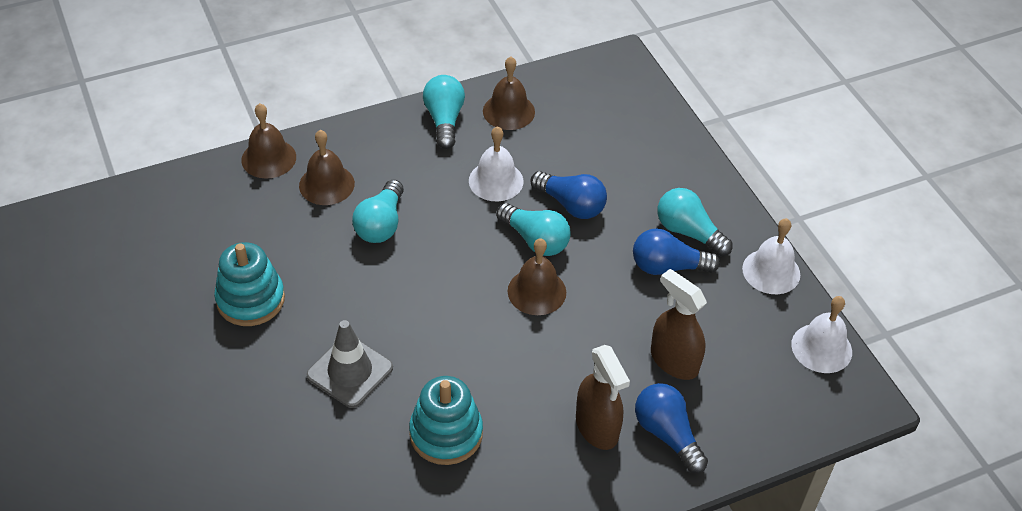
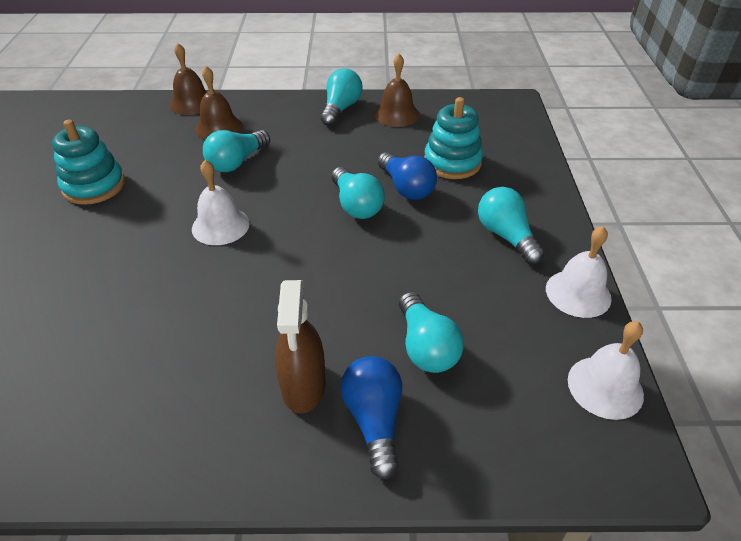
camera: 25 degrees right, 5 degrees down
(350, 371) = (119, 260): grey traffic cone -> none
(446, 434) = (154, 340): turquoise stacking toy -> turquoise stacking toy (452, 162)
(496, 181) = (353, 156): white bell -> white bell (220, 225)
(536, 291) = (329, 245): brown bell -> none
(668, 267) = (469, 259): blue light bulb -> none
(674, 361) = (426, 346): brown spray bottle -> turquoise light bulb

